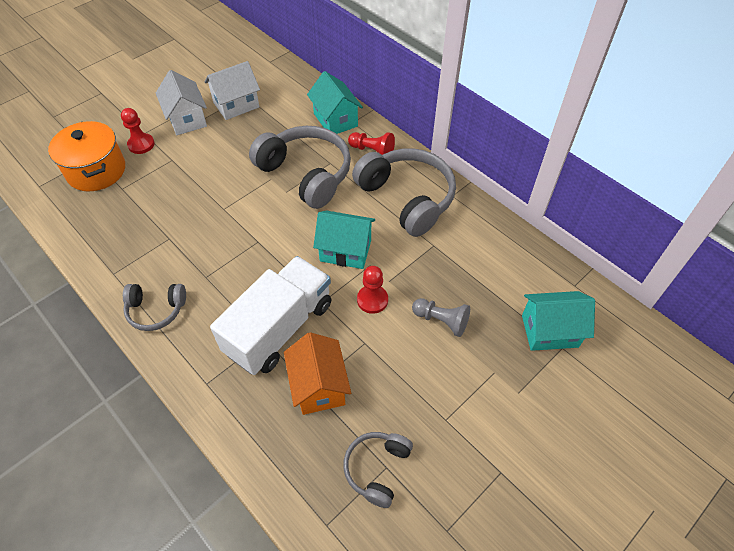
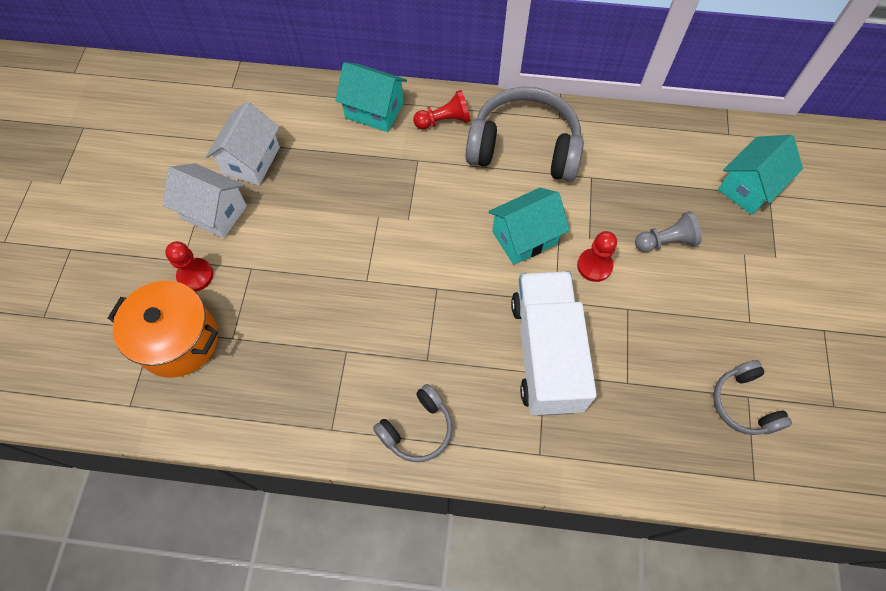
camera: 40 degrees left, 10 degrees up
(306, 174) = (407, 187): grey headphones -> none
(319, 386) = (632, 376): orange house -> none

